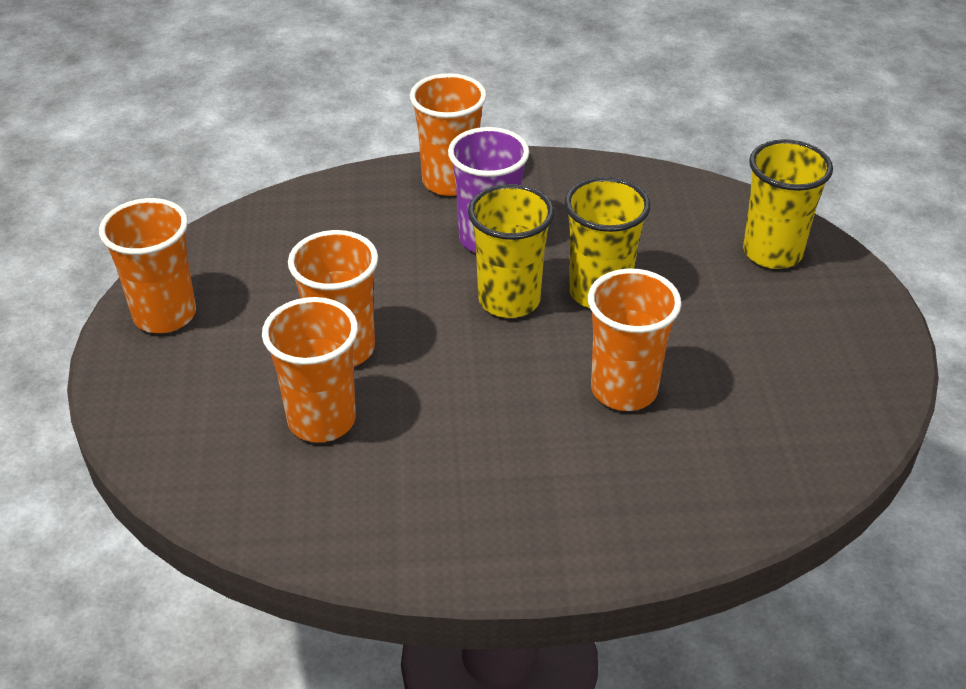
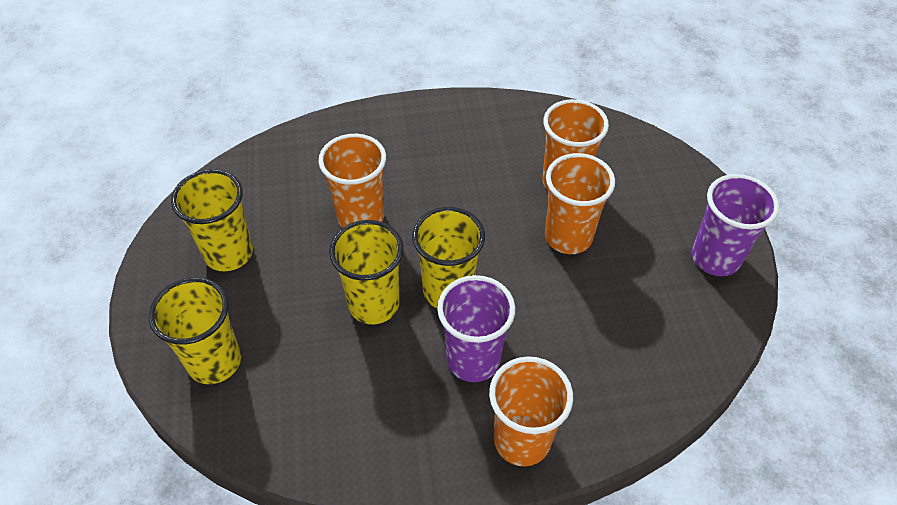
camera: 175 degrees right, 10 degrees up
(165, 315) = (715, 258): orange cup -> purple cup
(795, 356) = (229, 253): none -> yellow cup

